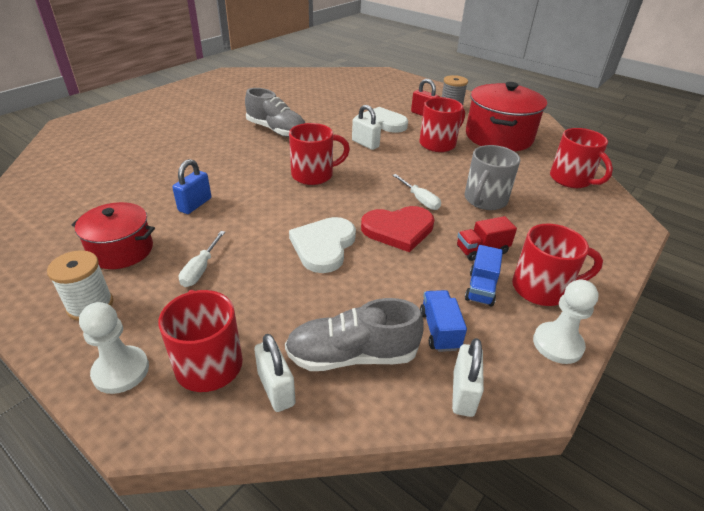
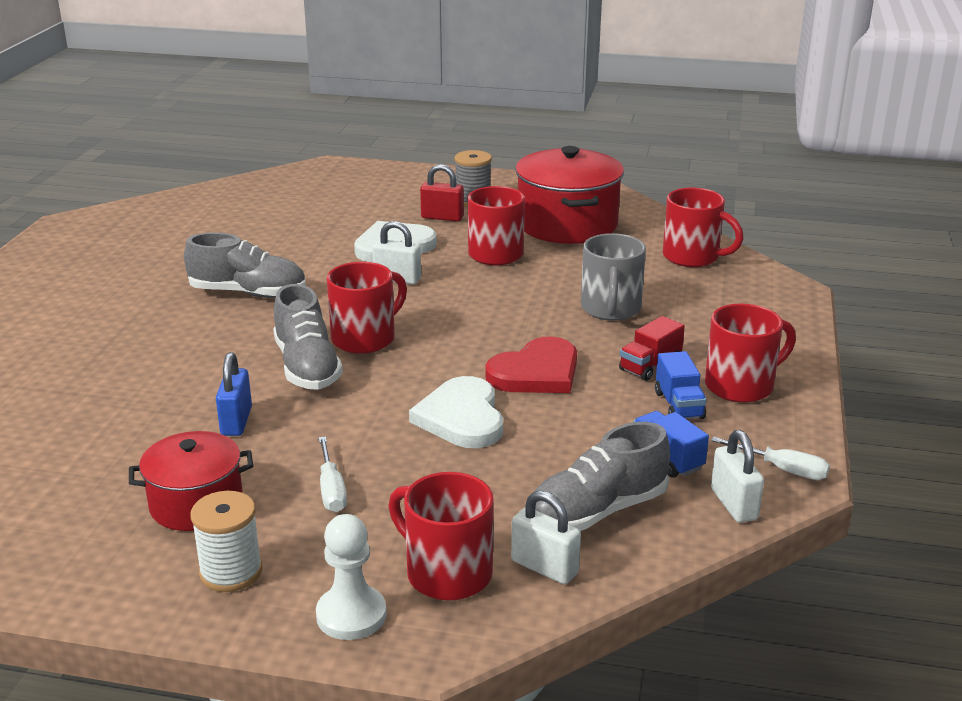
camera: 25 degrees left, 10 degrees down
(265, 183) = (307, 367): none -> grey shoe
(420, 200) = (532, 331): white screwdriver -> white screwdriver (782, 469)
(557, 344) = (791, 432): white pawn -> none

